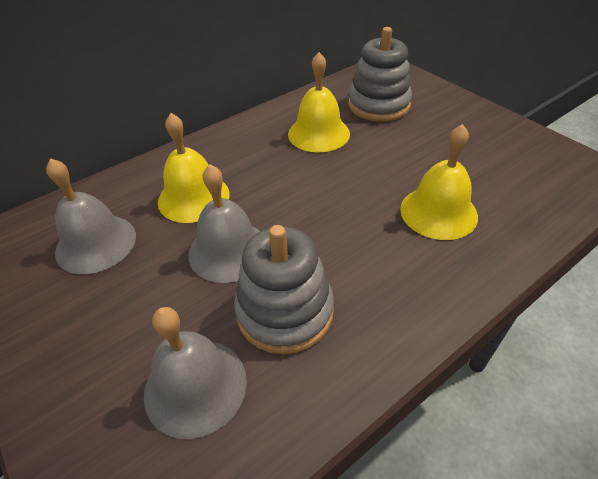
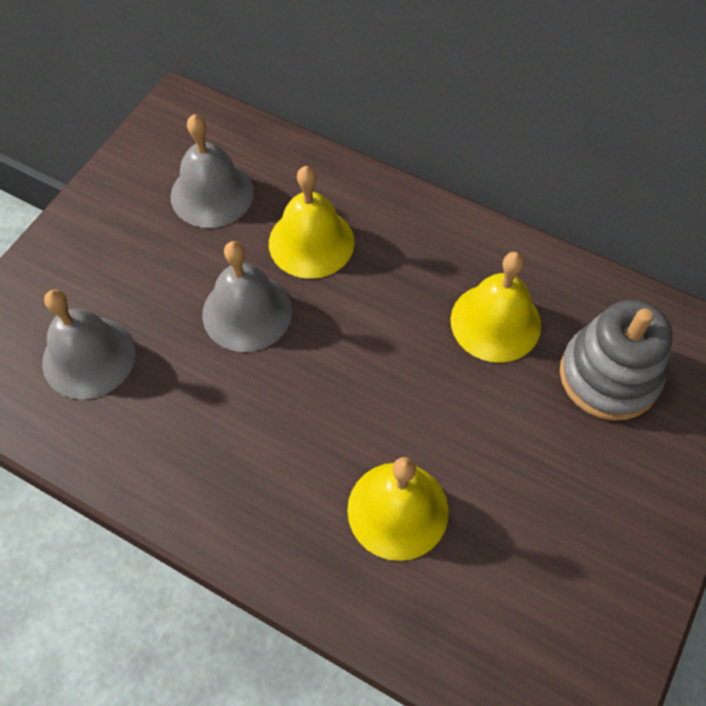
camera: 65 degrees right, 15 degrees up
(285, 311) = (188, 395): grey stacking toy -> none

